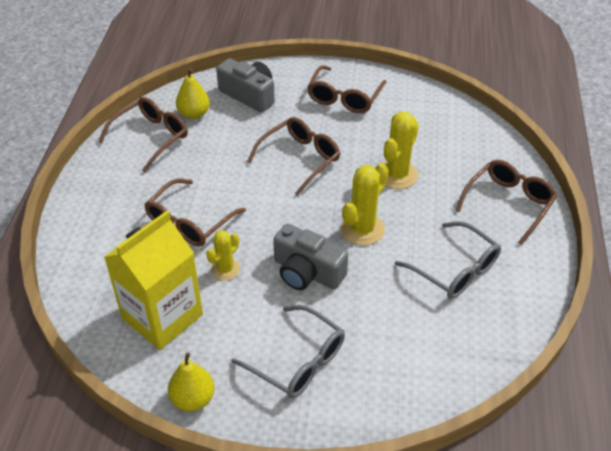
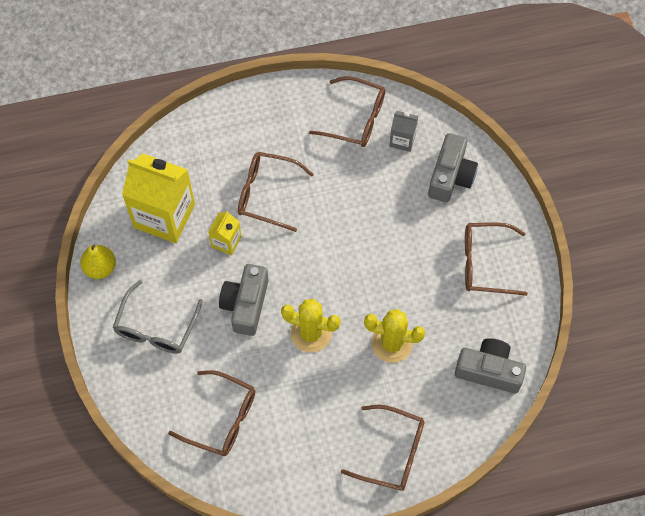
camera: 70 degrees right, 20 degrees up
(194, 114) = (402, 140): yellow pear -> grey carton
(225, 269) = (226, 241): yellow cactus -> yellow carton
(300, 159) = (379, 253): brown glasses -> brown glasses (222, 418)
(447, 122) = (489, 370): none -> grey camera
(455, 270) = (291, 422): grey glasses -> none

